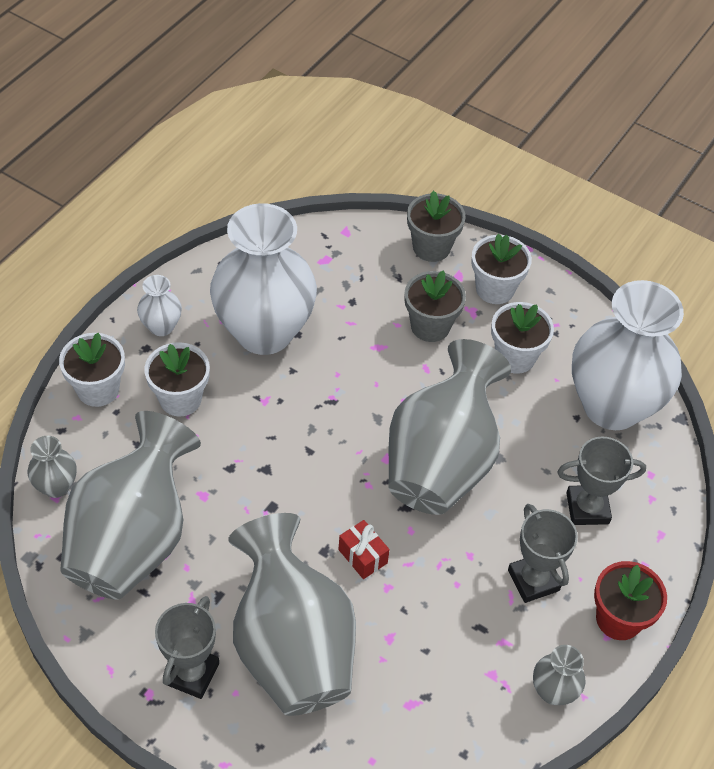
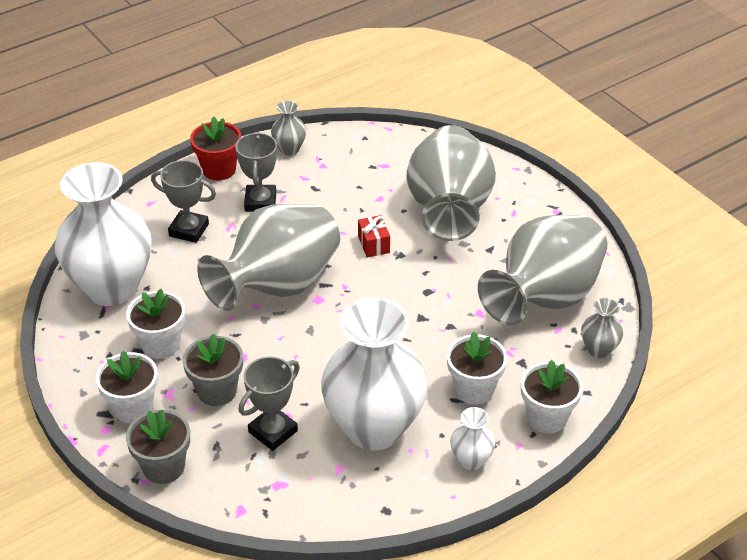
camera: 155 degrees left, 10 degrees down
(191, 673) = (523, 213): grey trophy -> grey trophy (273, 431)

